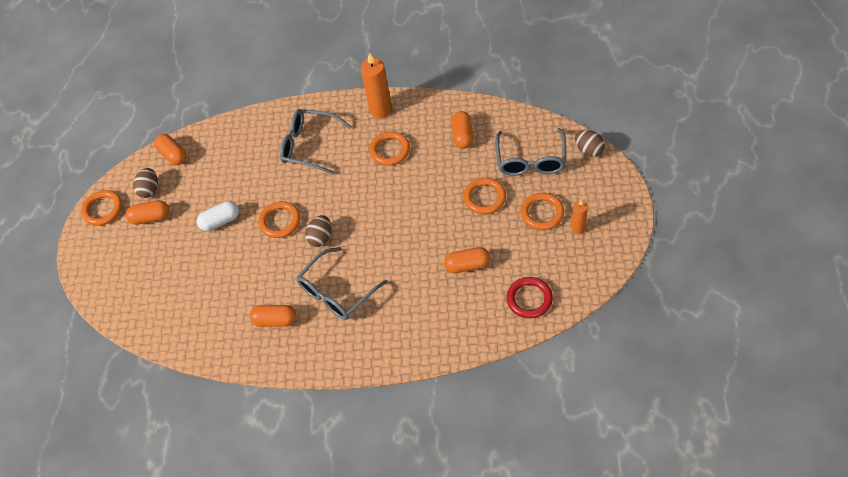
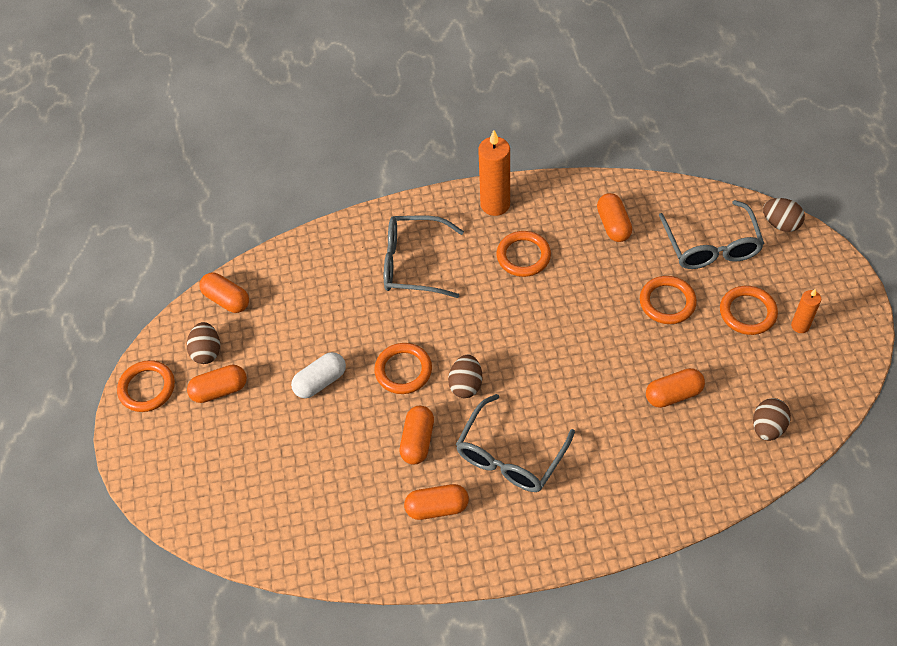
camera: 15 degrees left, 0 degrees up
(275, 272) = (417, 441): none -> orange capsule
(529, 299) = (767, 427): red ring -> brown egg

